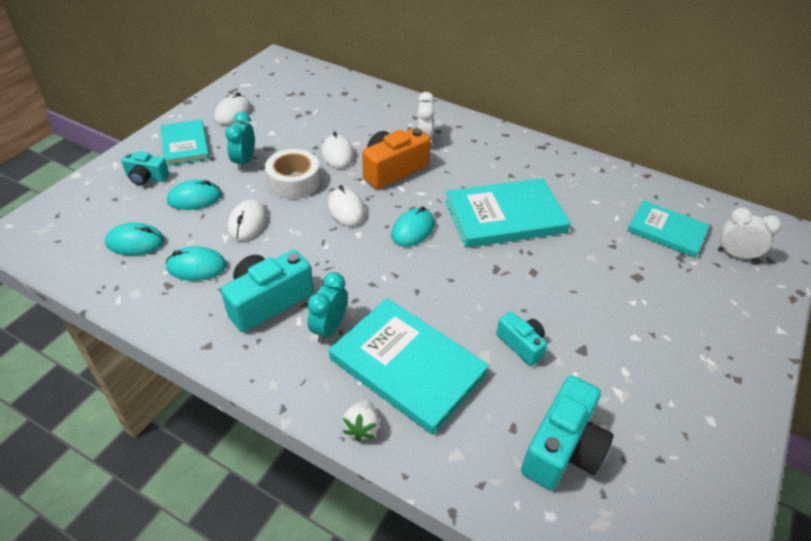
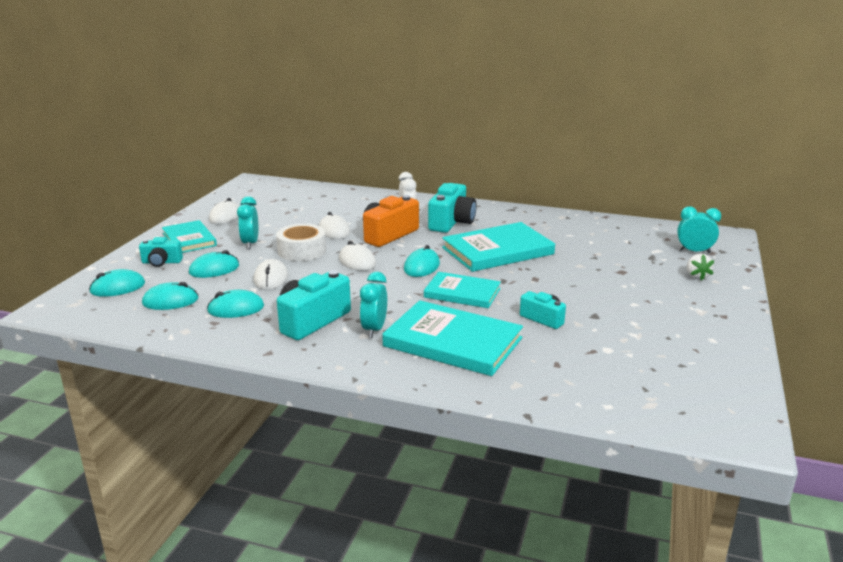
camera: 10 degrees left, 20 degrees down
(91, 211) = (118, 288): none -> turquoise mouse
(362, 427) = (429, 380): white strawberry -> white strawberry (696, 276)
(563, 448) = (602, 369): turquoise camera -> turquoise camera (451, 222)
(666, 231) = (634, 245): turquoise book -> turquoise book (462, 293)
(735, 255) = (694, 251): white clock -> turquoise clock

